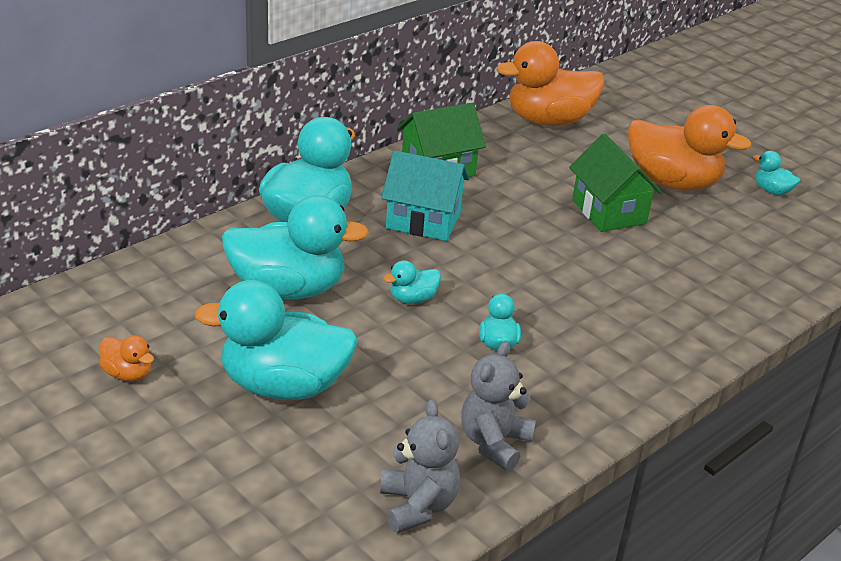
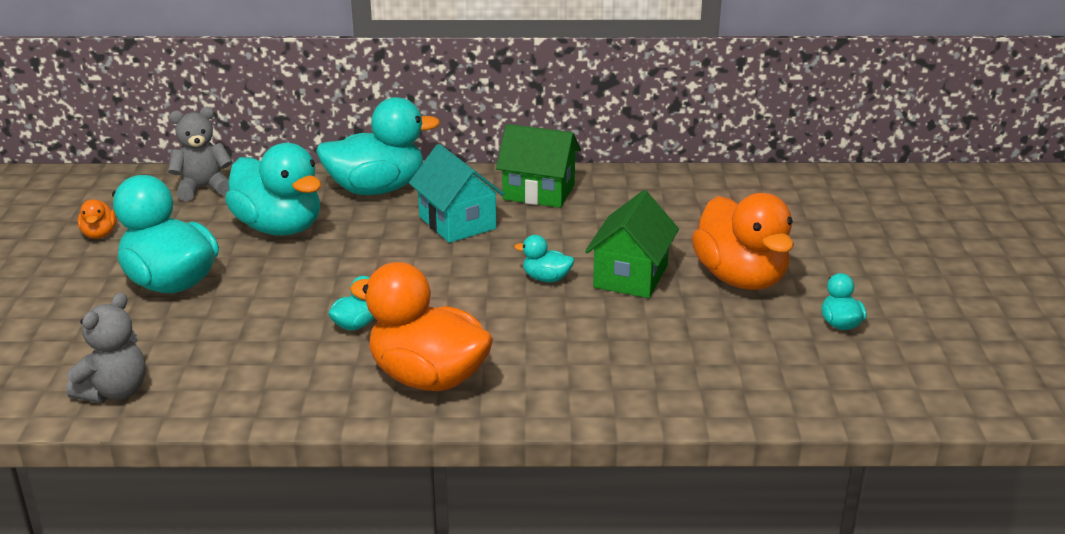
camera: 45 degrees right, 5 degrees down
(412, 299) = (350, 269): turquoise duck -> turquoise duck (546, 278)
(494, 443) = (231, 383): grey teddy bear -> grey teddy bear (203, 188)
(548, 121) = (709, 191): orange duck -> orange duck (428, 378)

